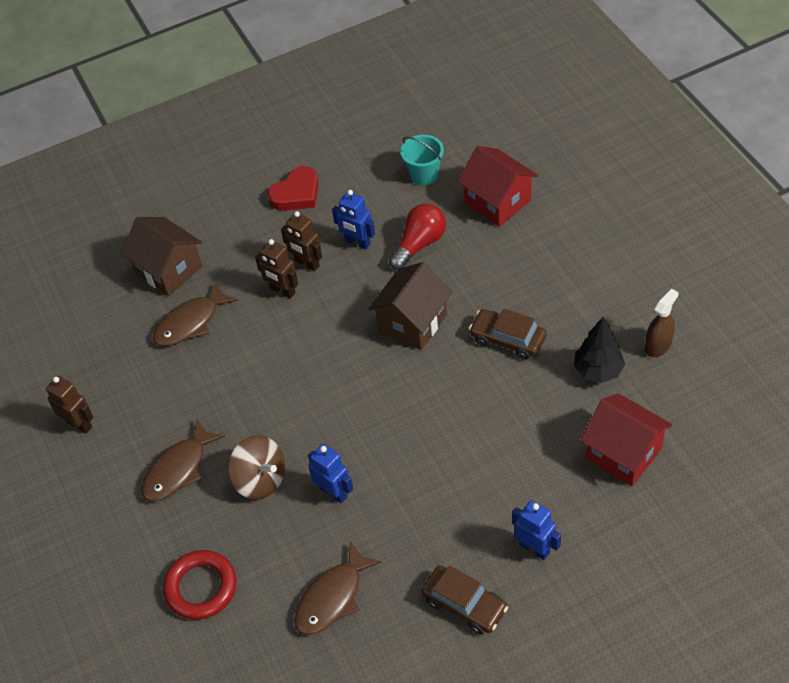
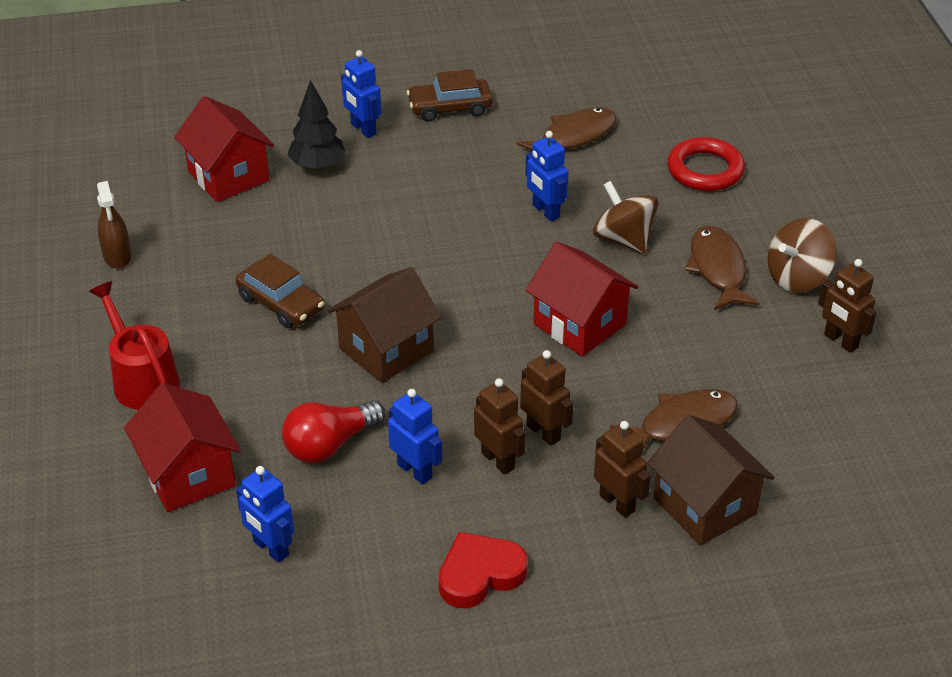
camera: 170 degrees left, 10 degrees down
(113, 478) = (797, 278): none -> brown spinning top
(178, 469) = (718, 269): brown fish -> brown fish turned 60 degrees counterclockwise
(224, 257) = (617, 503): none -> brown robot
(278, 384) = (579, 324): none -> red house
(424, 175) = (270, 548): turquoise bucket -> blue robot
(464, 604) = (450, 108): brown car -> brown car turned 60 degrees counterclockwise
(569, 254) = (142, 379): none -> red watering can
(598, 371) = (201, 249): black tree -> black tree (317, 165)
(658, 345) = (117, 256): brown spray bottle -> brown spray bottle turned 75 degrees counterclockwise

